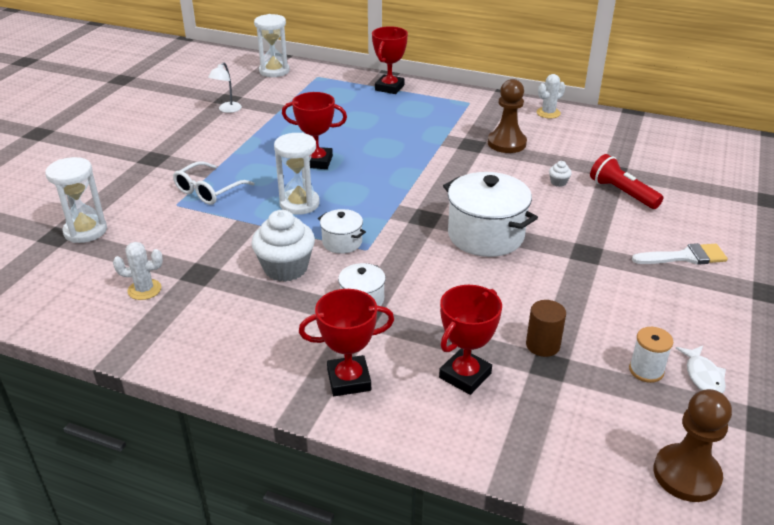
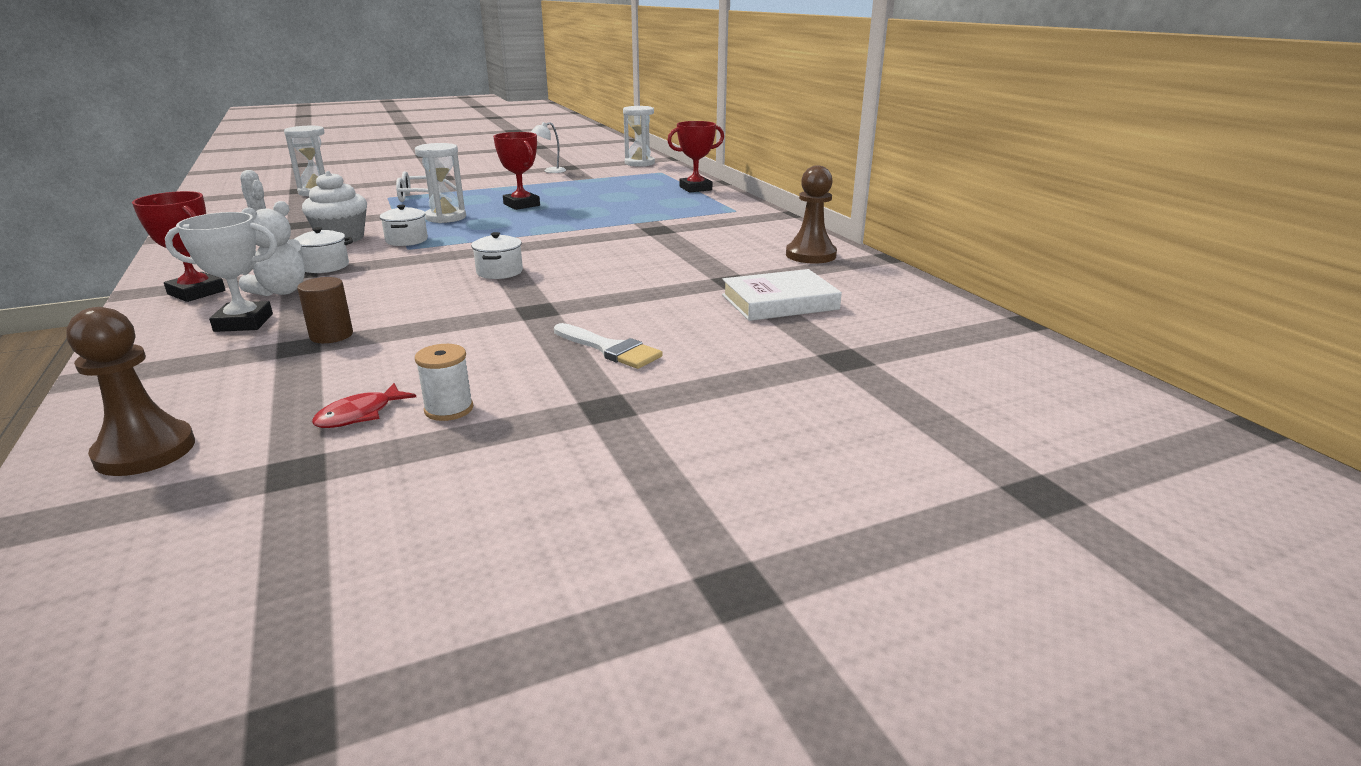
camera: 45 degrees right, 10 degrees down
(405, 338) = (281, 291): none -> white teddy bear
(465, 375) = (244, 323): red trophy -> white trophy
(485, 235) = (499, 272): white pot -> white pot, size x0.52
(506, 143) = (689, 237): brown pawn -> brown pawn (810, 255)
(548, 113) = (789, 234): white cactus -> none
(558, 182) = (656, 269): white cupcake -> none
(622, 193) = (692, 294): red flashlight -> none
(646, 370) = (337, 386): white spool -> white spool (449, 409)
(669, 176) = (779, 302): none -> white book
(703, 376) = (360, 415): white fish -> red fish

